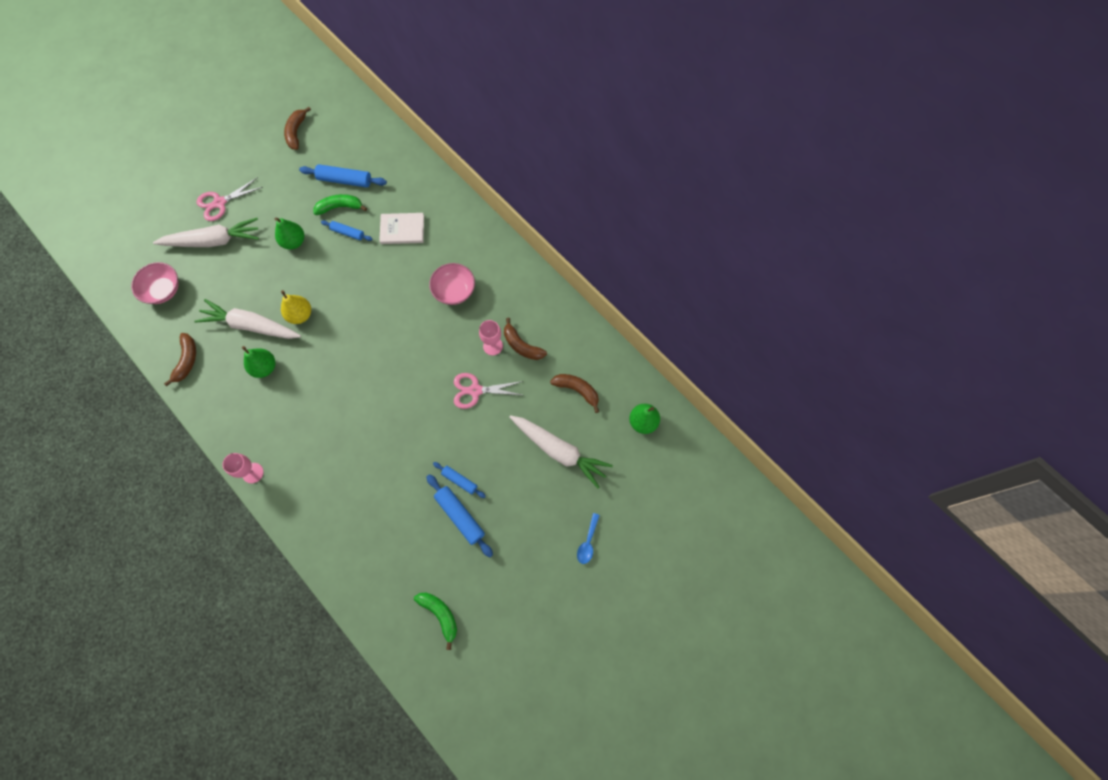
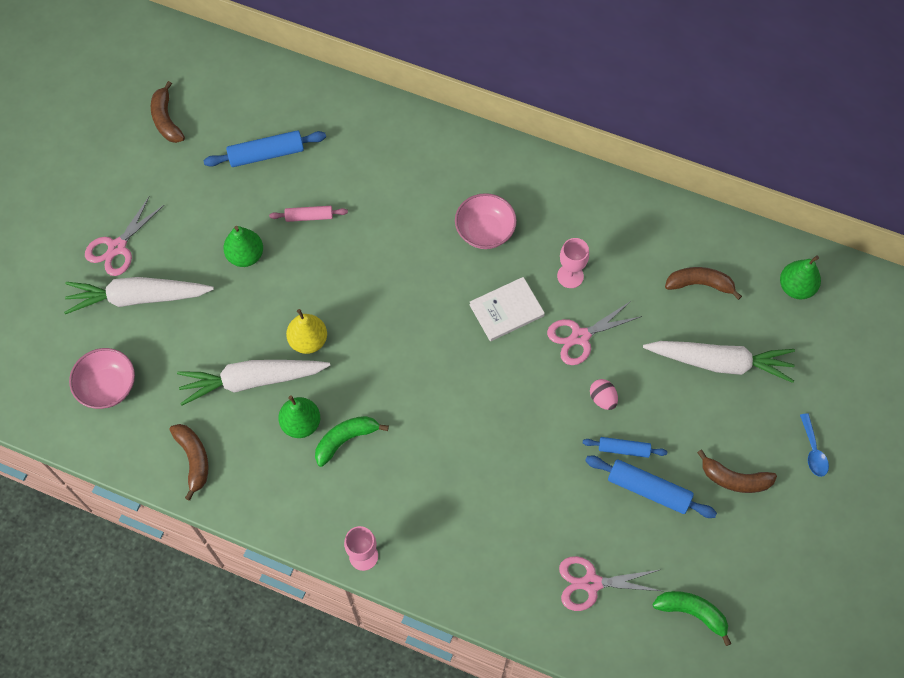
camera: 25 degrees left, 5 degrees down
(213, 241) = (138, 298): white carrot -> white carrot turned 150 degrees counterclockwise
(340, 207) = (280, 189): green banana -> green banana (345, 439)
(348, 233) = (309, 216): blue rolling pin -> pink rolling pin
(385, 561) = (591, 583): none -> pink scissors
(402, 229) = (376, 184): white book -> white book (506, 310)
(465, 439) = (602, 399): none -> pink egg
(521, 345) = (604, 261): brown banana -> brown banana (734, 479)

